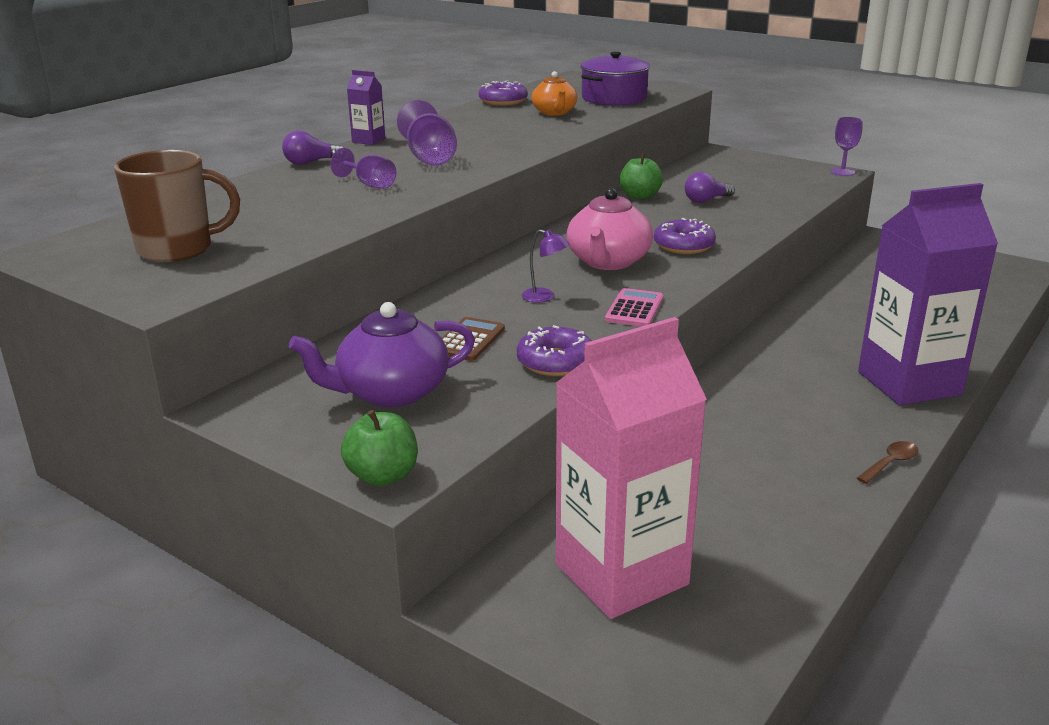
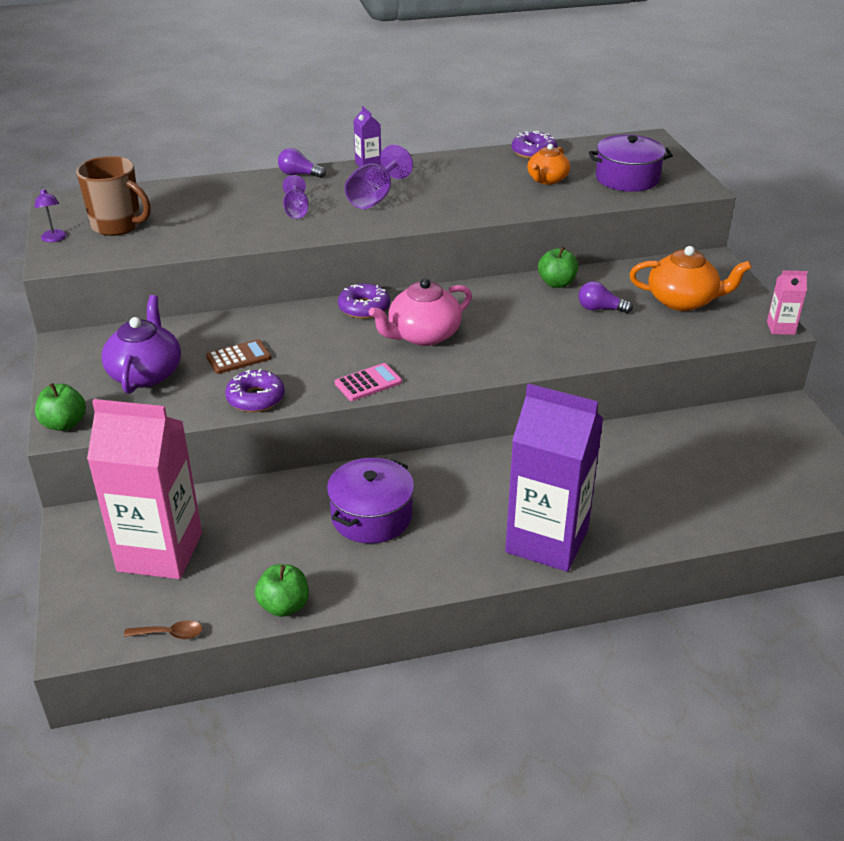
camera: 40 degrees right, 10 degrees up
(391, 392) = (146, 373): purple teapot -> purple teapot turned 75 degrees clockwise
(544, 297) = (333, 346): purple lamp -> purple lamp (54, 239)
(684, 245) = (500, 345): purple donut -> purple donut (364, 308)
(750, 178) = (683, 301): none -> orange teapot
(754, 436) = (371, 516): none -> purple pot
(823, 544) = (284, 606): none -> green apple
(842, 172) = (780, 328): purple goblet -> pink carton
(890, 463) = (418, 586): brown spoon -> brown spoon (170, 634)

